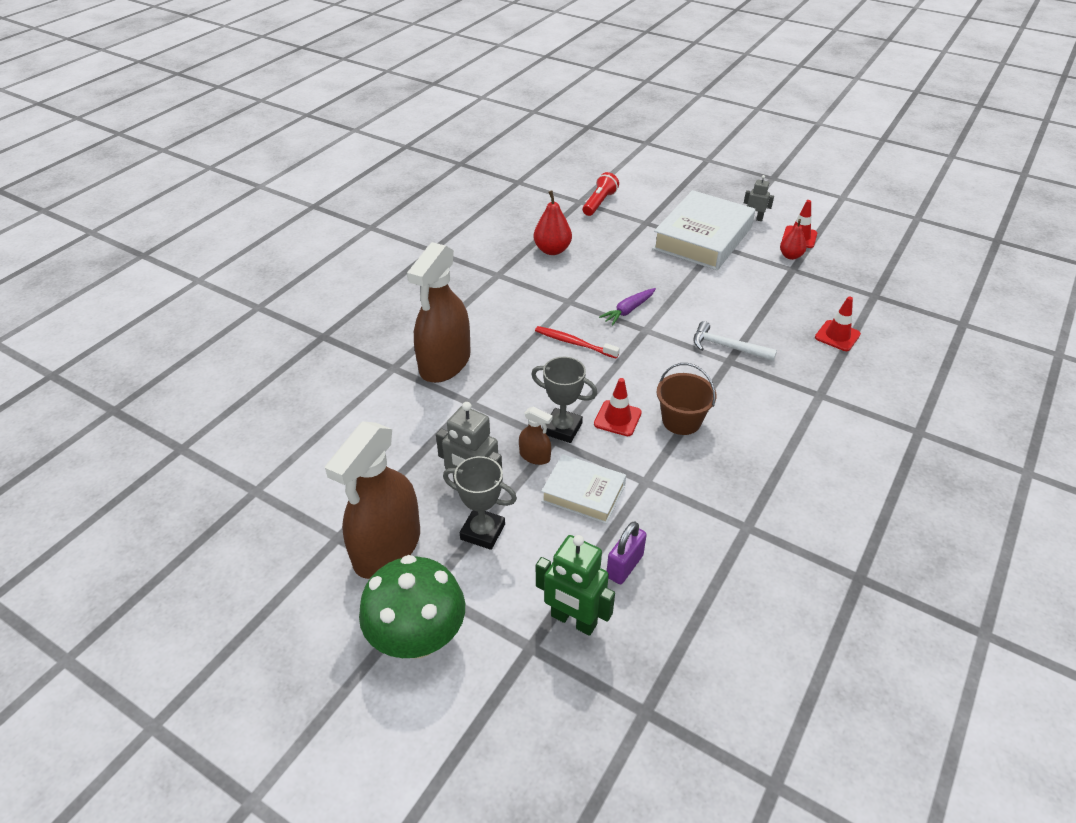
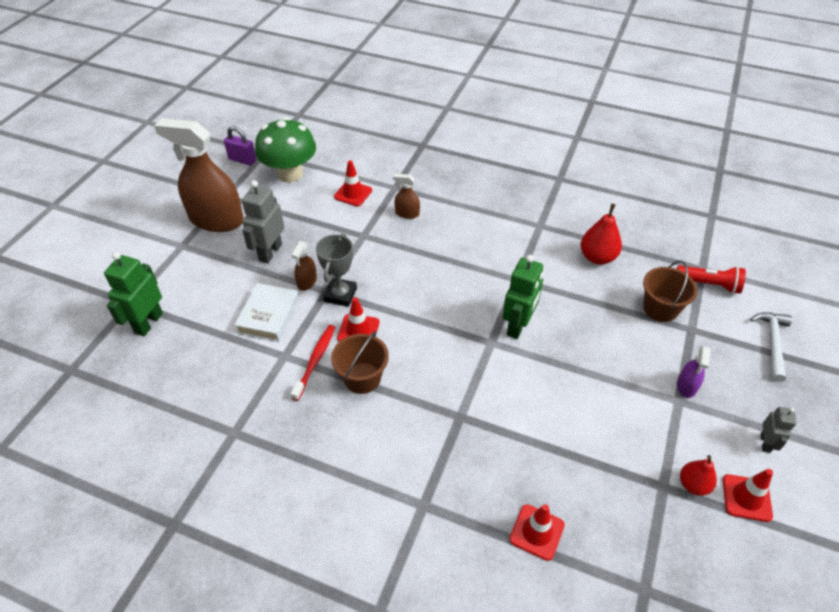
camera: 80 degrees right, 5 degrees up
(390, 405) = (353, 194): none -> red traffic cone
(418, 638) = (143, 247): green mushroom -> green mushroom (290, 174)
(445, 363) = (407, 213): brown spray bottle -> brown spray bottle, size x0.43
(482, 532) = (229, 263): grey trophy -> none
(574, 343) = (454, 290): red toothbrush -> red toothbrush (315, 361)
(621, 231) = (660, 309): none -> brown bucket
(624, 566) = (195, 348): purple padlock -> purple padlock (242, 160)
(628, 310) = (518, 326): purple carrot -> green robot
(702, 238) = (686, 386): white book -> purple spray bottle
(727, 347) = (483, 414): white hammer -> white hammer (772, 343)

